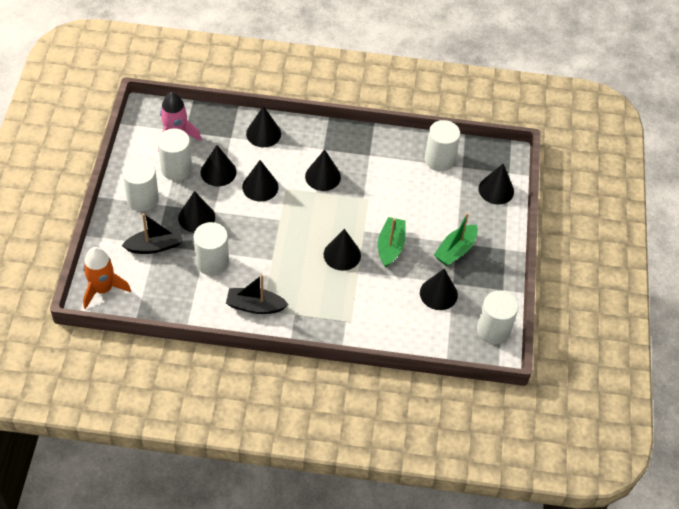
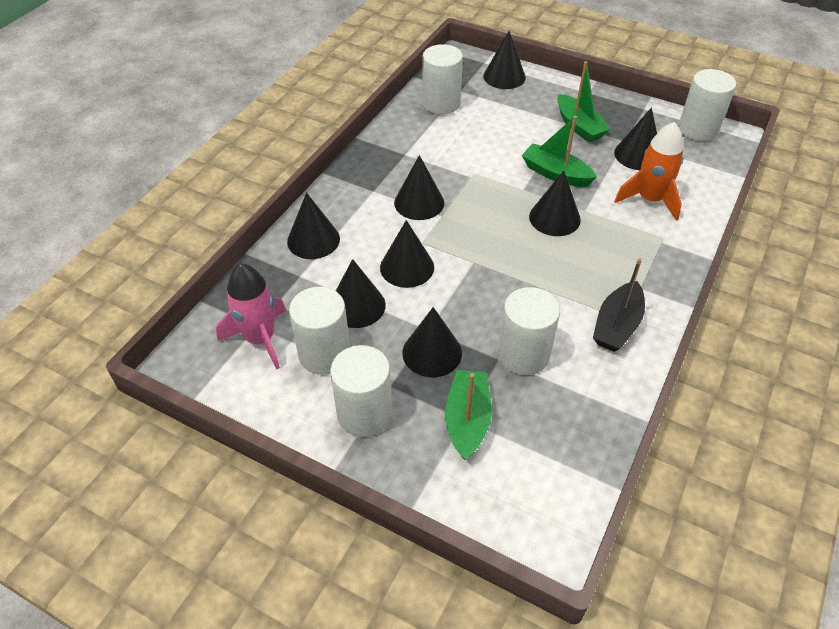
camera: 65 degrees left, 5 degrees down
(103, 289) = (532, 518): orange rocket -> orange rocket (650, 199)
(155, 246) = (467, 420): black boat -> green boat

